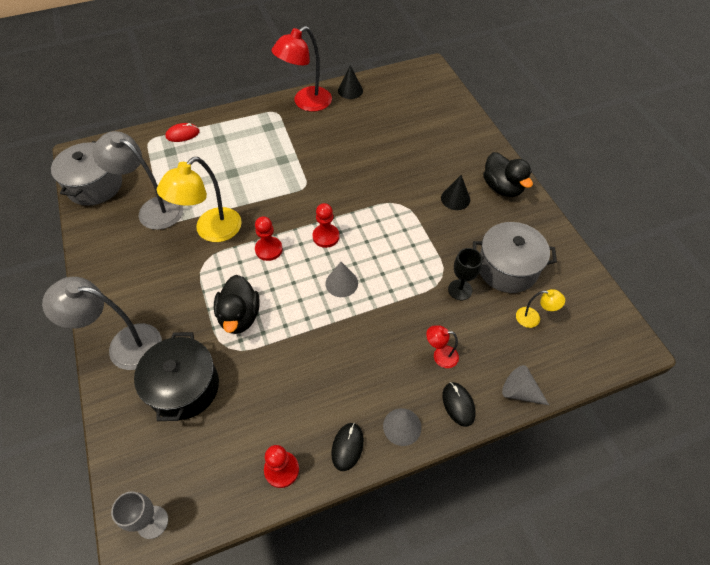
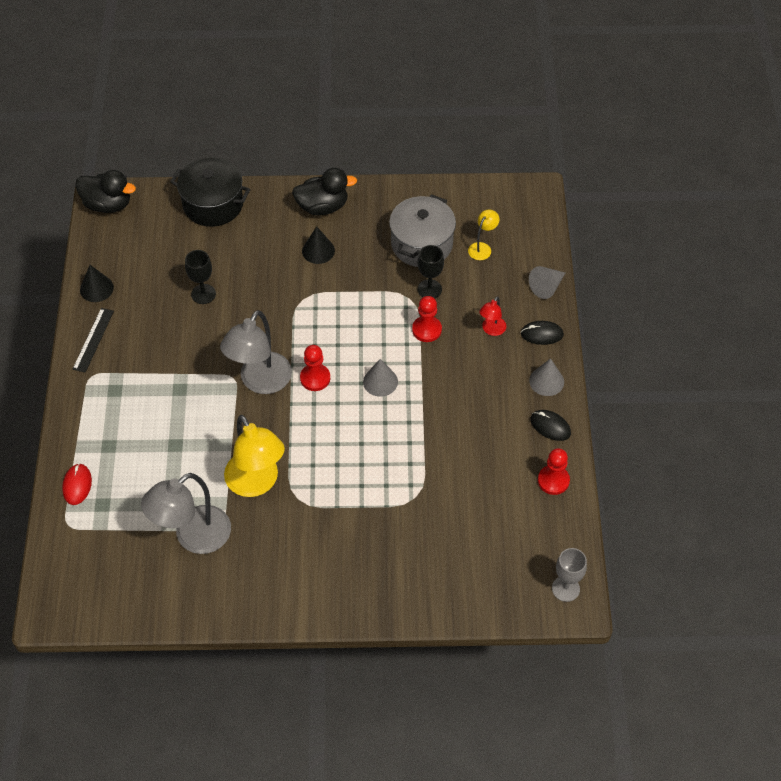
camera: 70 degrees left, 0 degrees up
(95, 186) = (121, 597): grey pot -> none
(124, 345) = (374, 590): grey lamp -> grey lamp (260, 382)
(184, 387) = (444, 542): black pot -> black pot (213, 204)
(239, 316) = (382, 479): black duck -> black duck (108, 204)
(269, 249) = (308, 434): red pawn -> red pawn (426, 330)
(306, 103) = (93, 340): red lamp -> black ruler
(374, 145) = (203, 294): none -> black goblet

